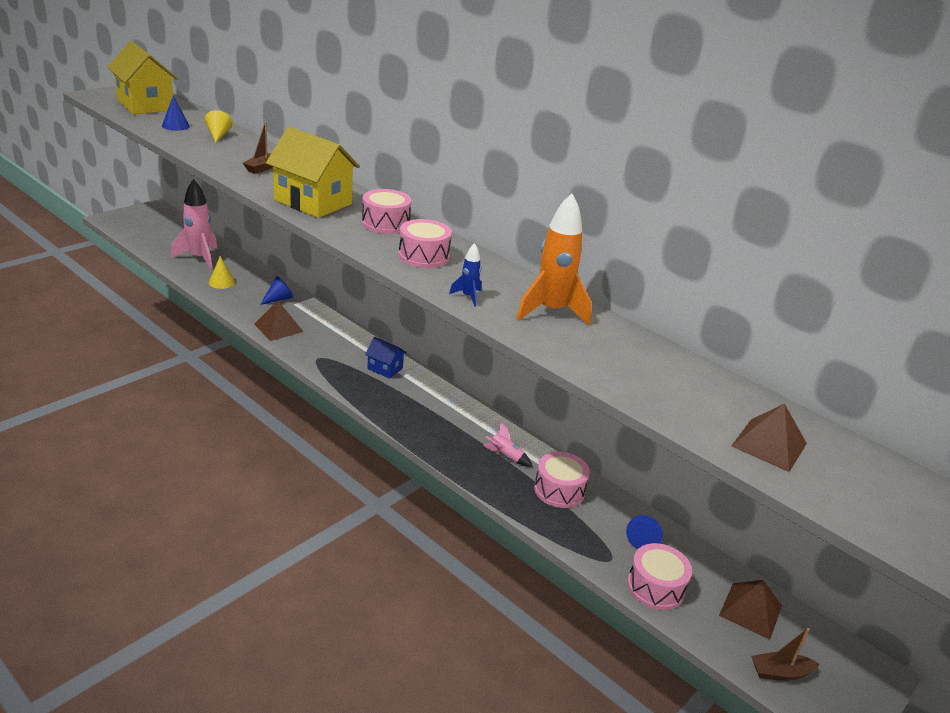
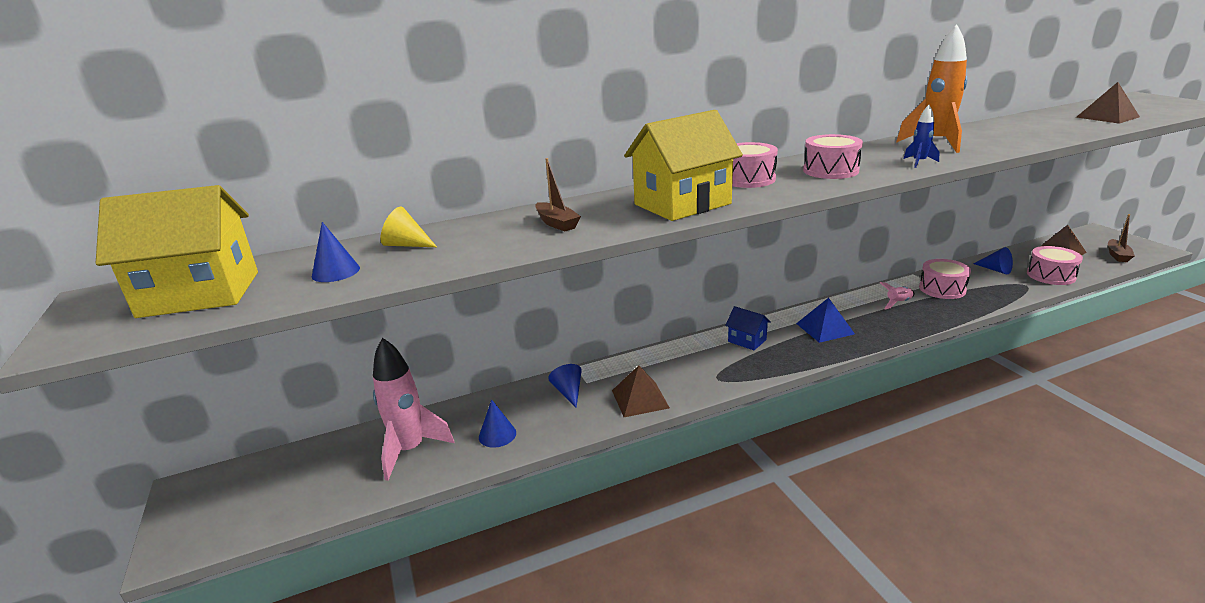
camera: 60 degrees left, 5 degrees down
(221, 282) = (497, 435): yellow cone -> blue cone
(385, 368) = (747, 340): blue house -> blue house turned 75 degrees clockwise
(426, 409) = (824, 328): none -> blue pyramid

